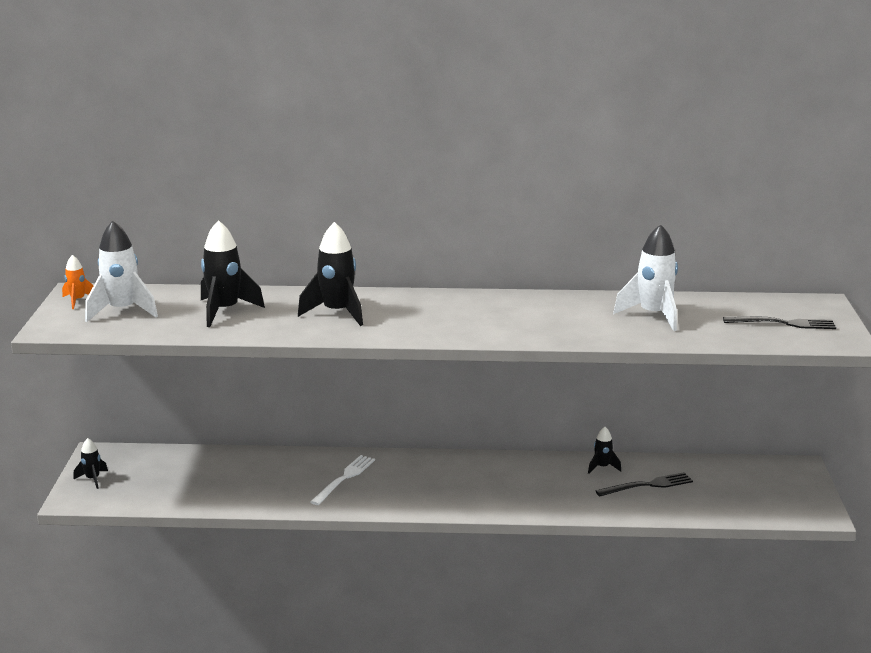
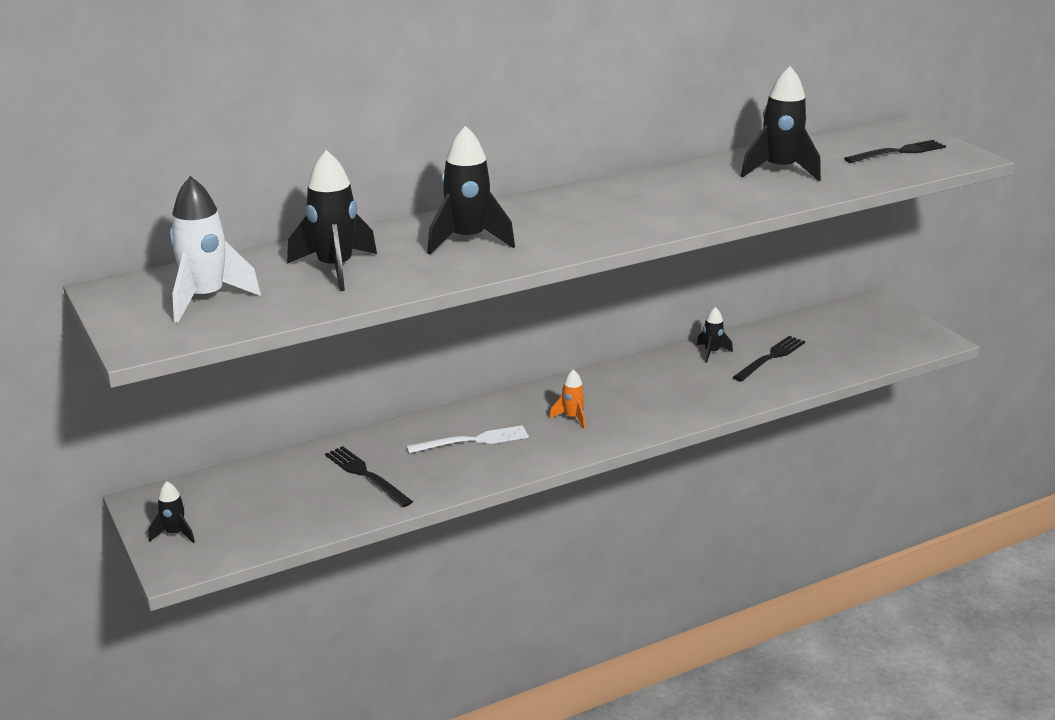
camera: 30 degrees left, 5 degrees up
(78, 301) = (127, 300): orange rocket -> orange rocket (572, 418)
(247, 479) = (366, 475): none -> black fork
(344, 478) = (473, 440): white fork -> white fork turned 75 degrees clockwise
(653, 315) = (779, 170): white rocket -> black rocket

